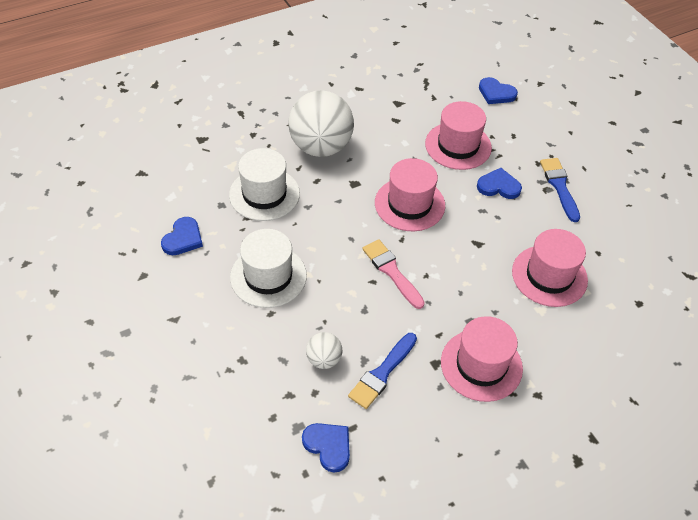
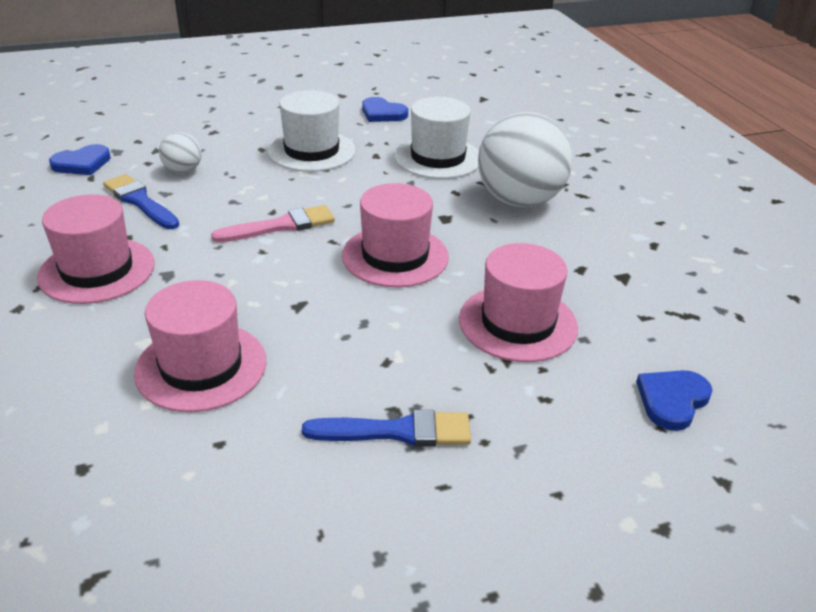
camera: 100 degrees right, 15 degrees down
(498, 186) = (413, 351): blue heart -> none

